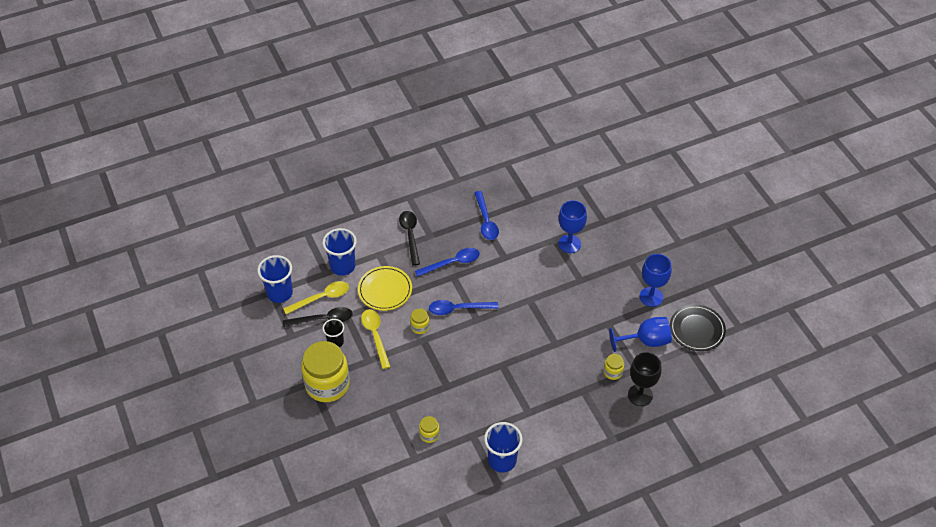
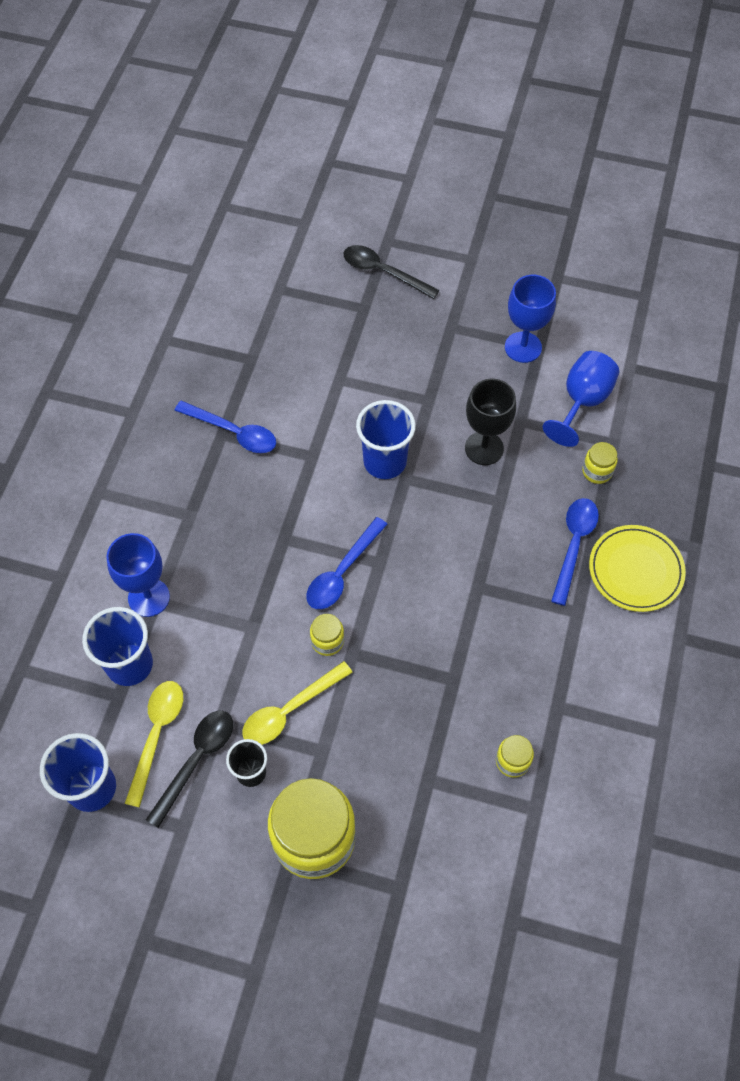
camera: 50 degrees left, 10 degrees up
(375, 336) = (290, 710): yellow spoon -> yellow spoon turned 60 degrees counterclockwise
(385, 290) = (224, 640): yellow plate -> yellow plate (635, 570)
(410, 235) = (164, 539): black spoon -> black spoon (383, 272)
(452, 263) = (261, 523): blue spoon -> blue spoon (574, 545)
(502, 460) = (626, 699): blue cup -> blue cup (385, 462)
(569, 244) = (362, 369): blue goblet -> blue goblet (149, 597)
(640, 395) = (655, 468): black goblet -> black goblet (484, 448)
(697, 329) = (611, 339): black plate -> none

